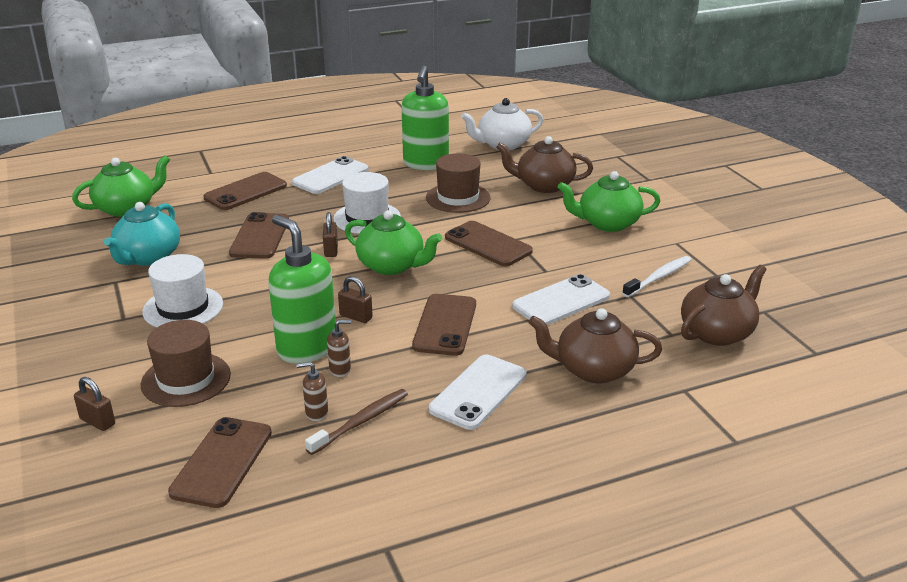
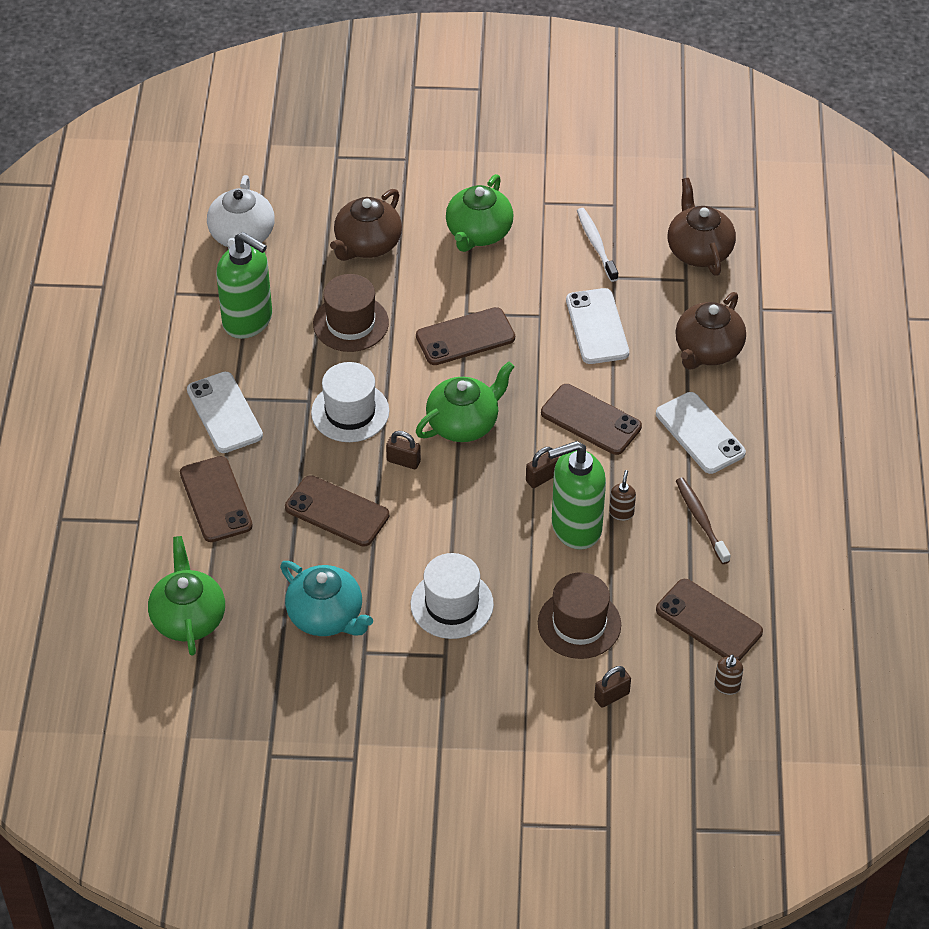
camera: 65 degrees left, 20 degrees up
(316, 413) = (675, 545): brown soap dispenser -> brown soap dispenser (727, 686)

